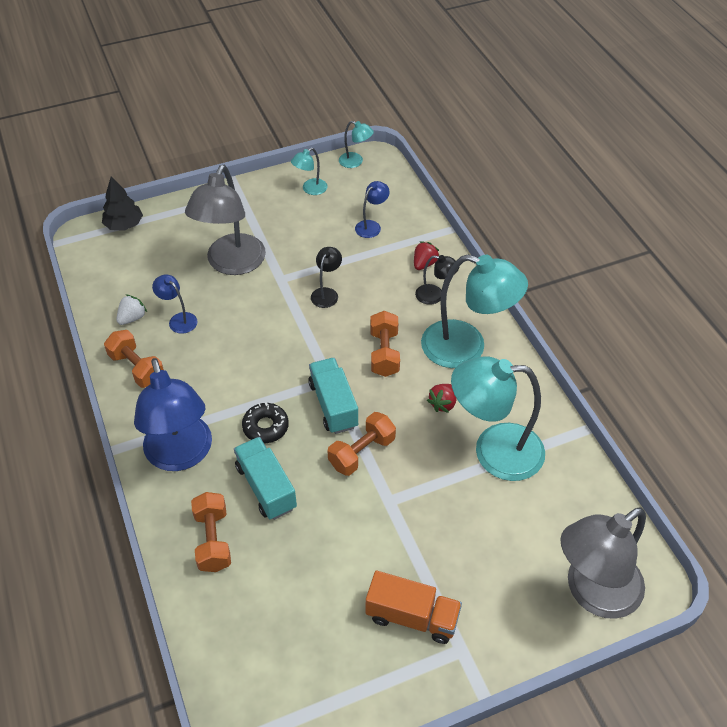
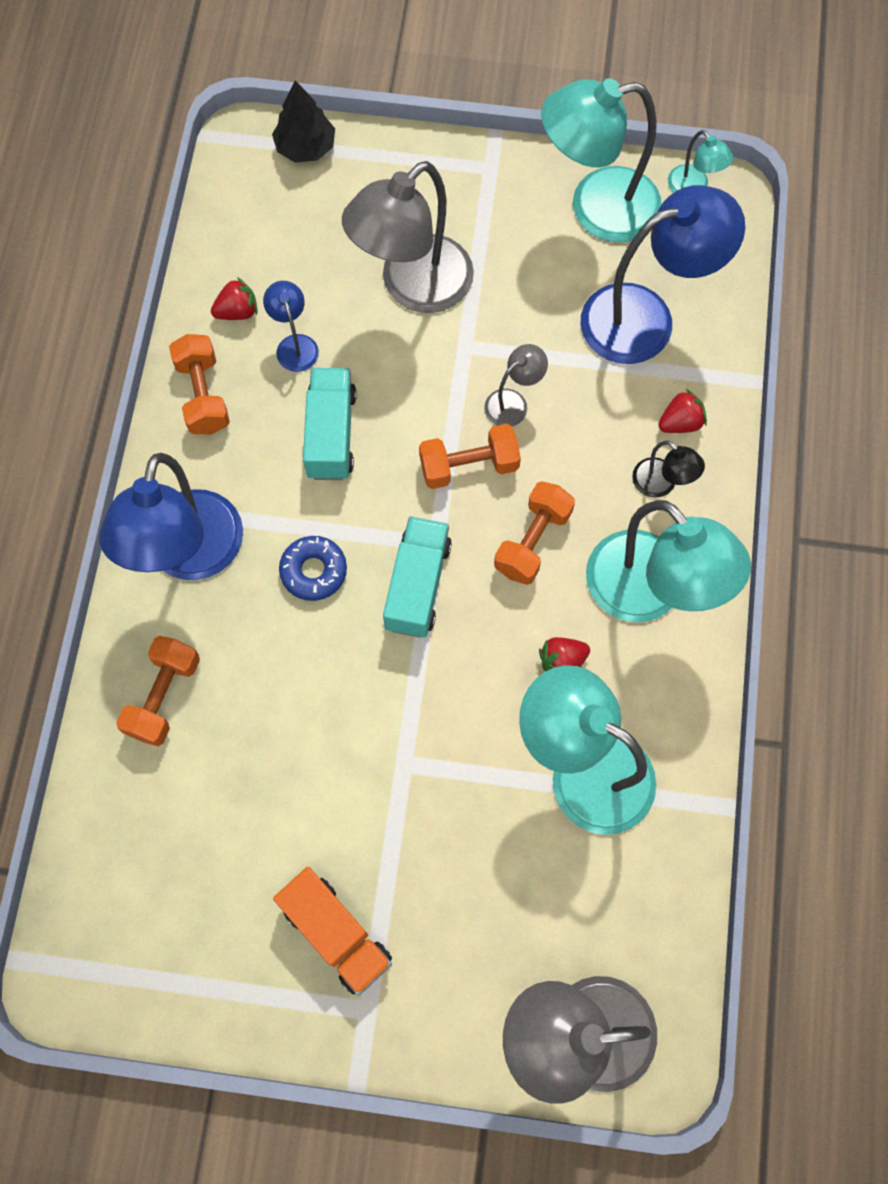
camera: 30 degrees right, 20 degrees up
(132, 318) = (237, 311): white strawberry -> red strawberry
(265, 427) = (313, 571): black donut -> blue donut
(266, 487) = (265, 659): turquoise truck -> turquoise truck (331, 434)
(310, 189) = (596, 208): turquoise lamp -> turquoise lamp, size x2.19
(326, 293) = (513, 402): black lamp -> grey lamp
(362, 452) = (412, 676): orange dumbbell -> orange dumbbell (469, 466)
(371, 226) = (645, 318): blue lamp -> blue lamp, size x2.19

